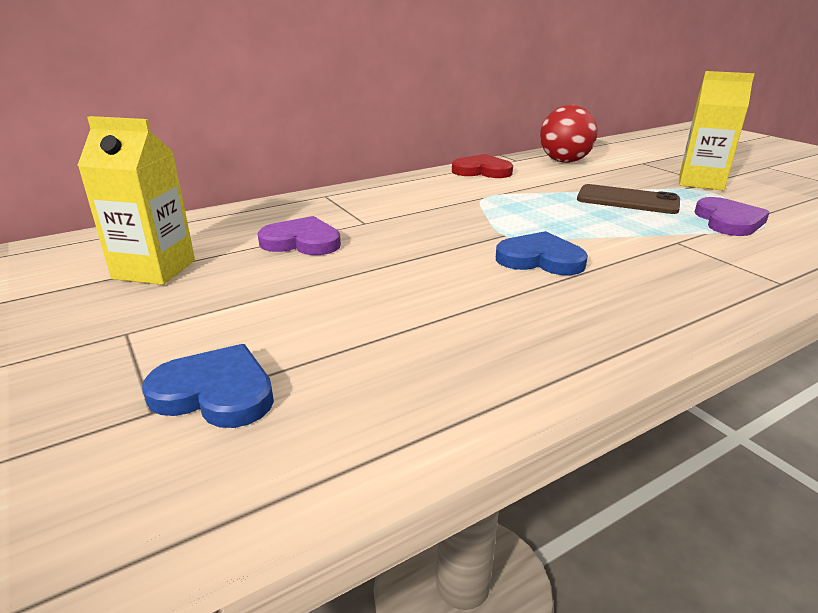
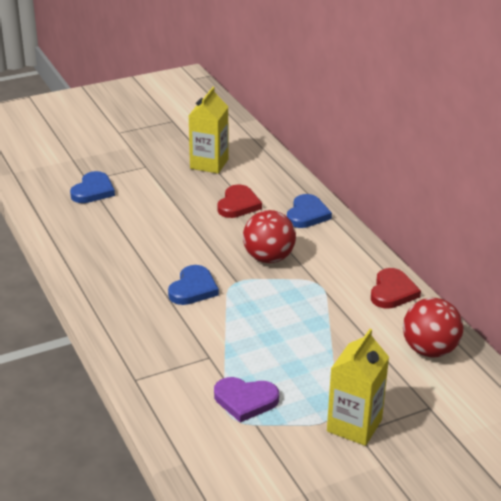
camera: 95 degrees right, 5 degrees up
(302, 242) = (238, 204): purple heart -> red heart
(332, 204) = (307, 214): none -> blue heart
(442, 220) = (268, 258): none -> red ball
(627, 200) = (302, 359): brown phone -> none

